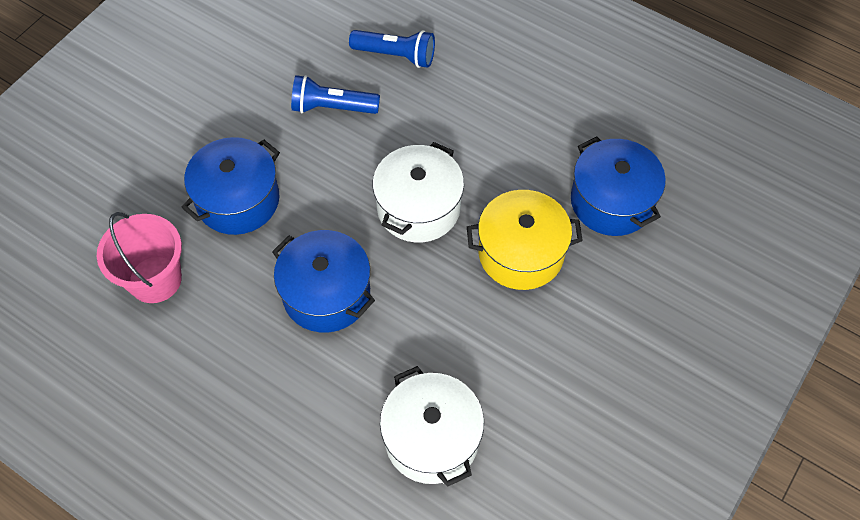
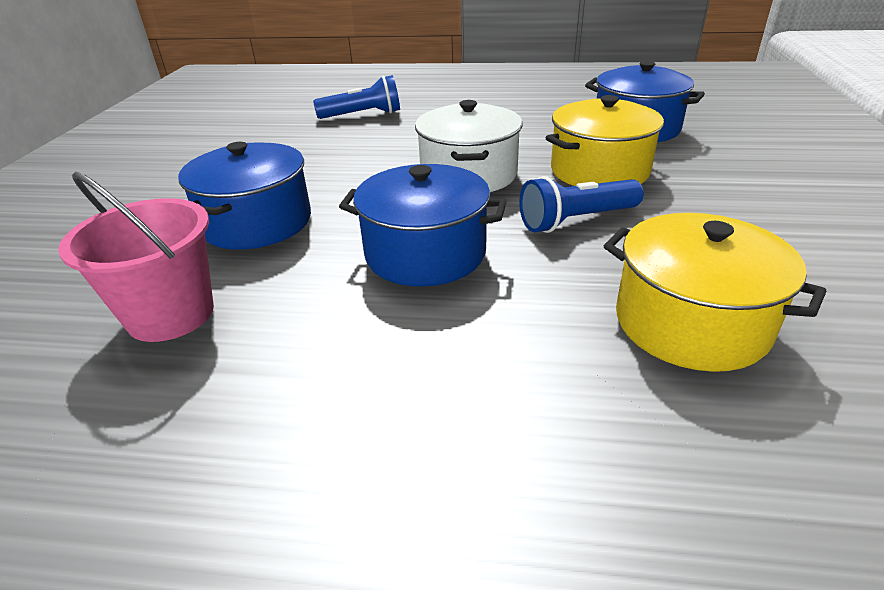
camera: 25 degrees left, 25 degrees down
(332, 107) = (324, 149): blue flashlight -> blue flashlight (576, 221)
(431, 438) = (691, 322): white pot -> yellow pot

